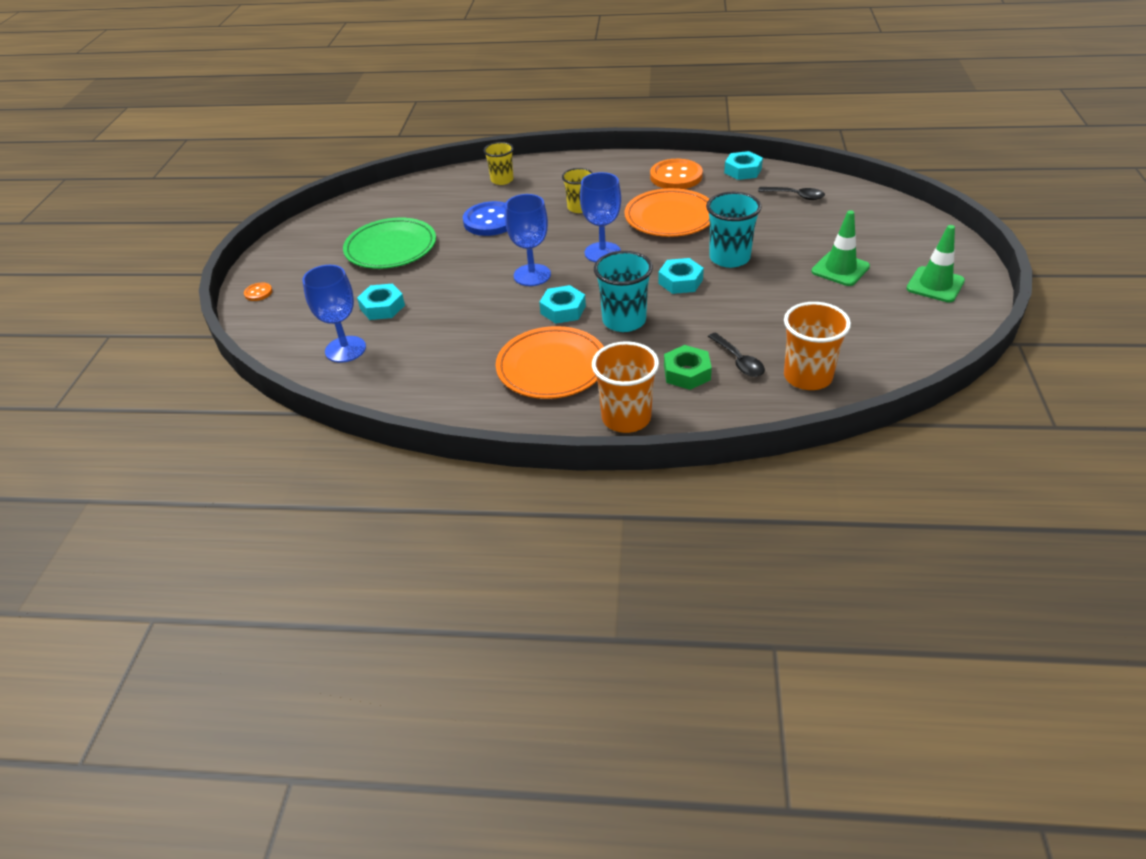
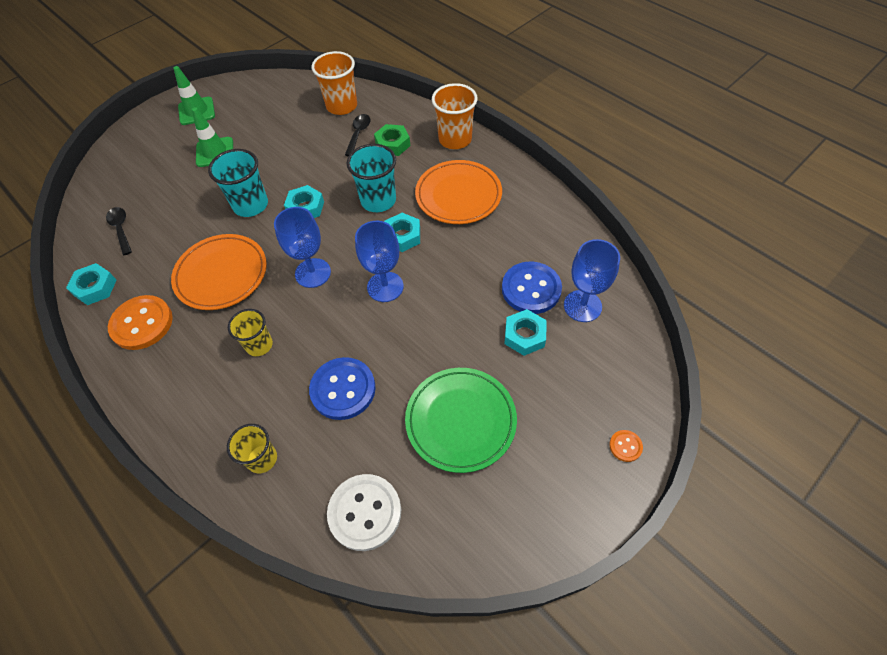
camera: 140 degrees left, 15 degrees up
(403, 336) = (531, 289): none -> blue button
(414, 195) = (365, 512): none -> white button

